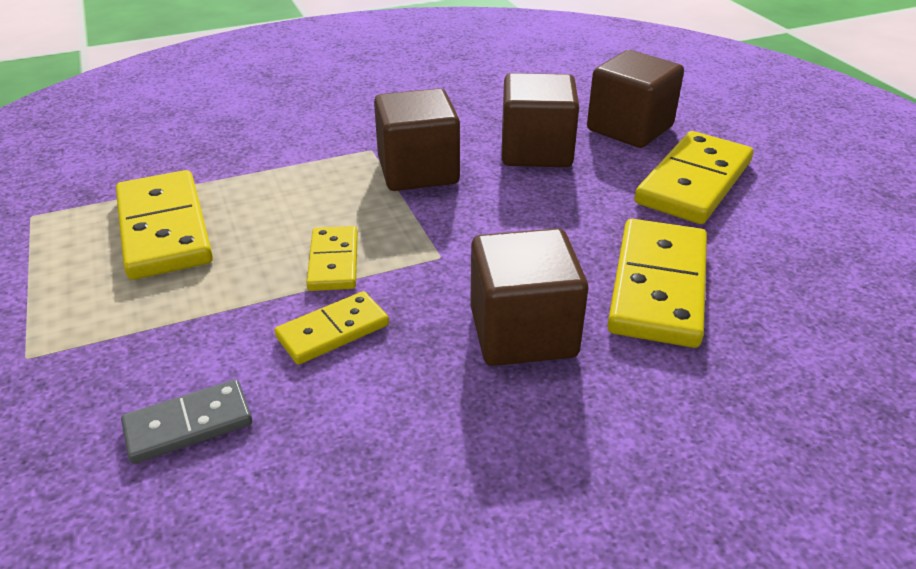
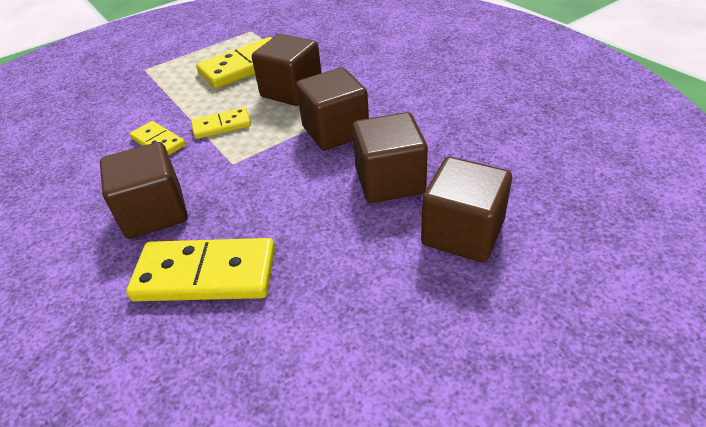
camera: 80 degrees right, 5 degrees up
(188, 424) = (95, 121): grey domino -> none
(288, 193) = (291, 91): none -> brown cube
(693, 182) = (373, 288): yellow domino -> none

